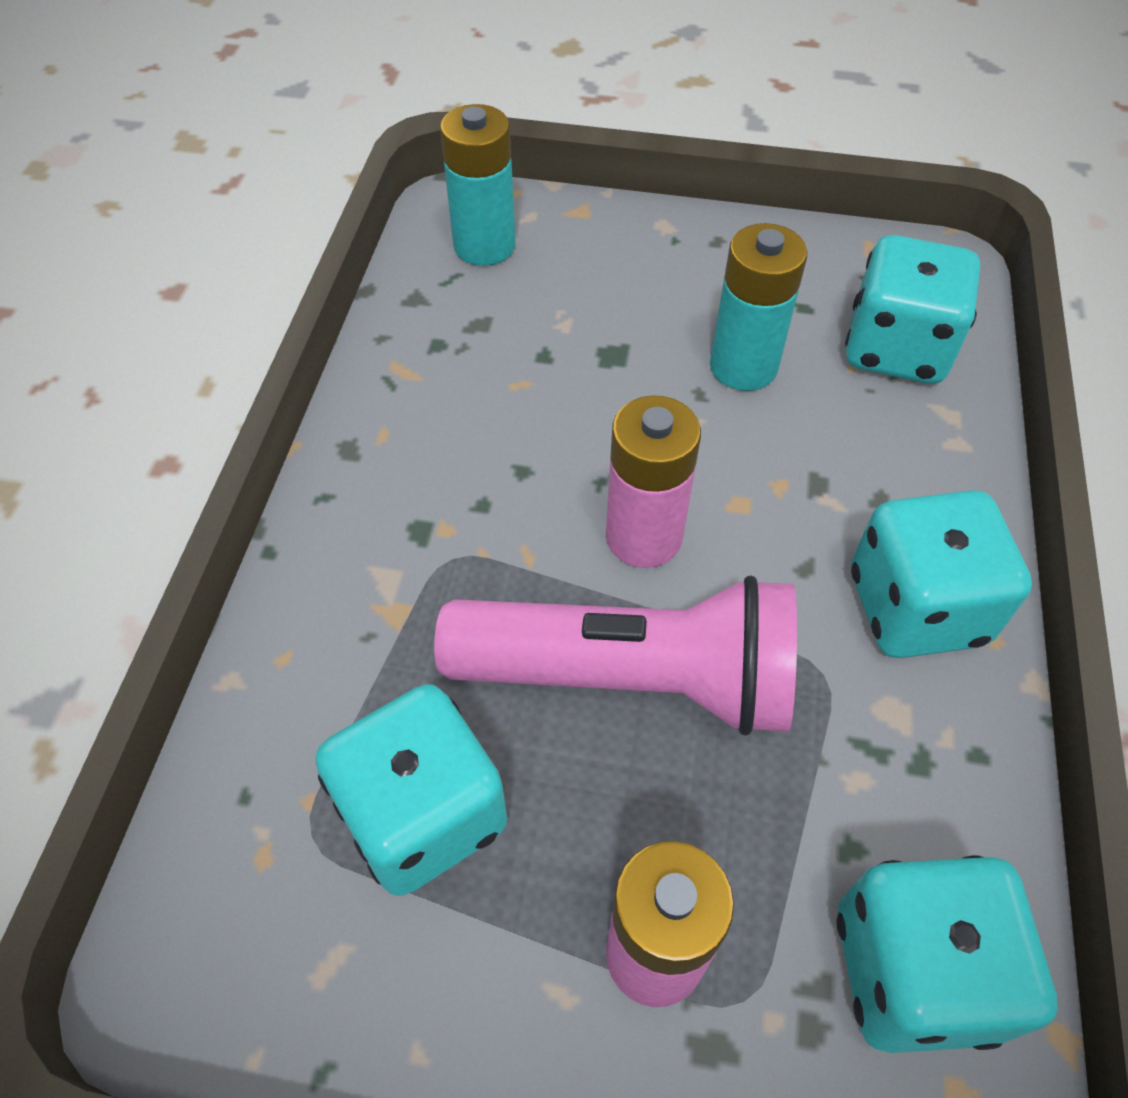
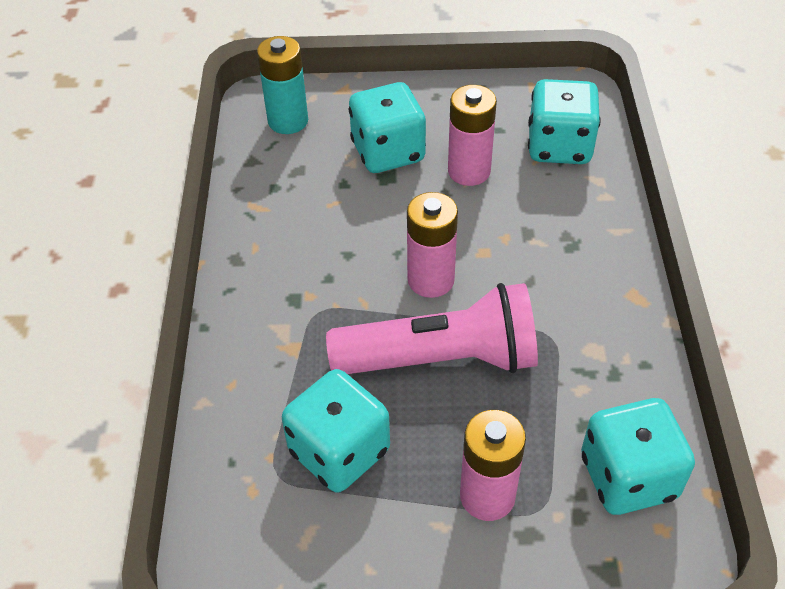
camera: 10 degrees left, 5 degrees down
(743, 366) = (469, 171): turquoise battery -> pink battery
(916, 608) = (597, 292): turquoise dice -> turquoise dice (388, 152)

